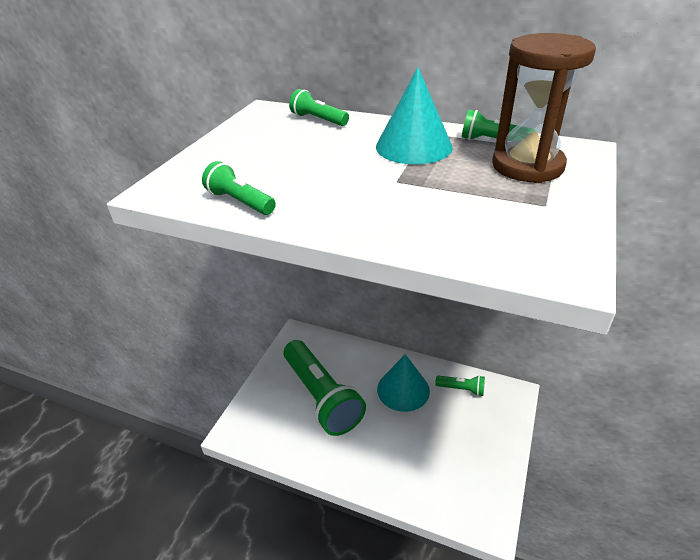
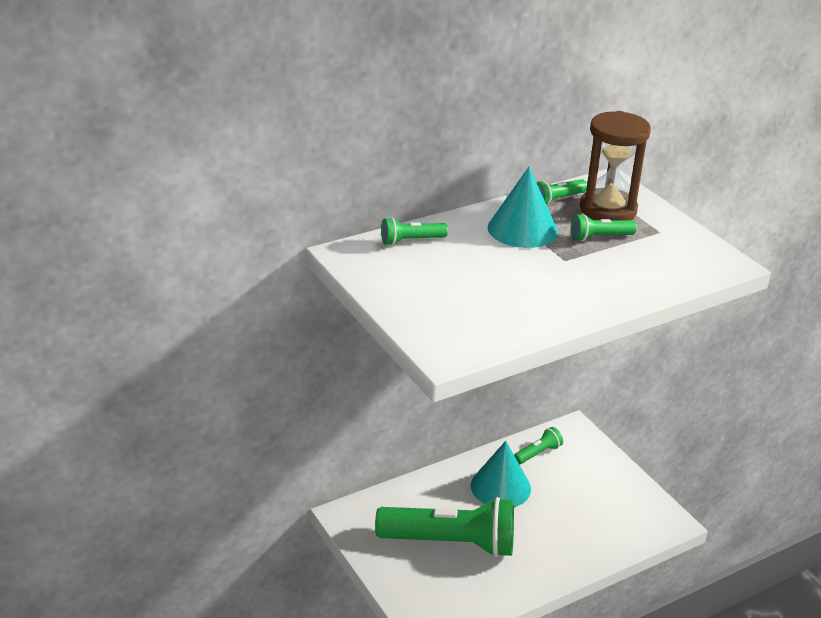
camera: 55 degrees left, 5 degrees down
(240, 202) = (516, 327): green flashlight -> green flashlight (599, 237)

